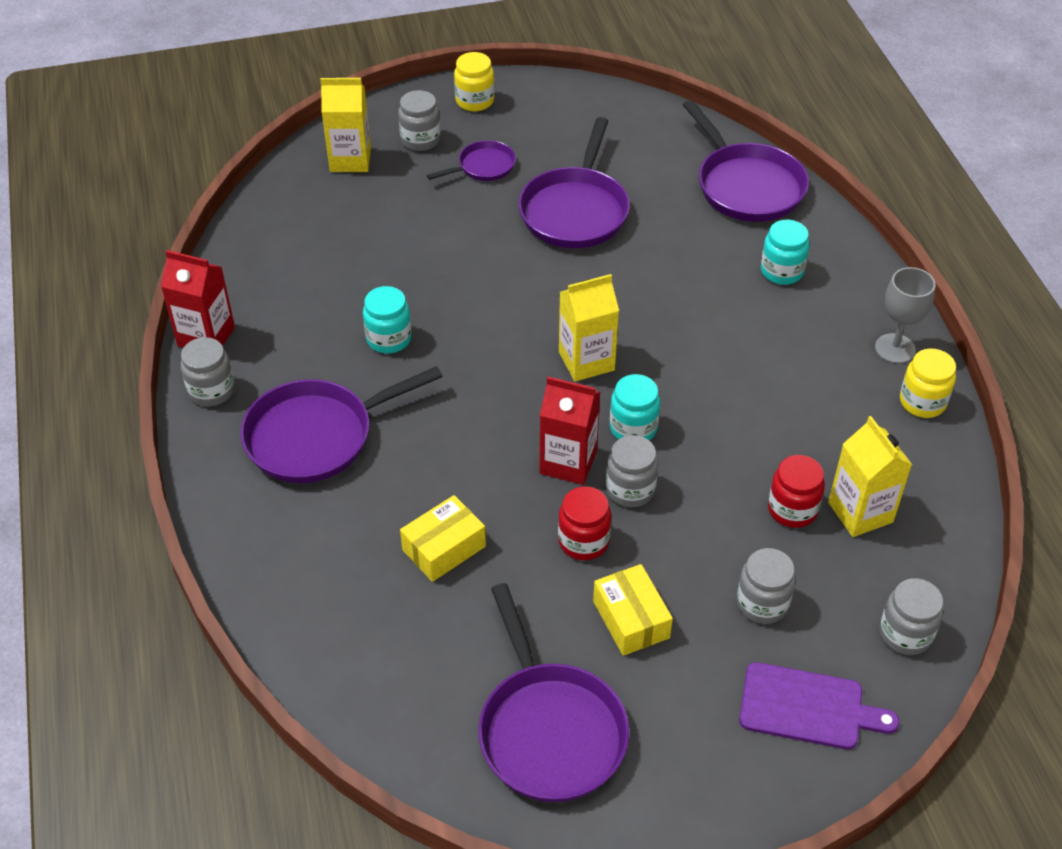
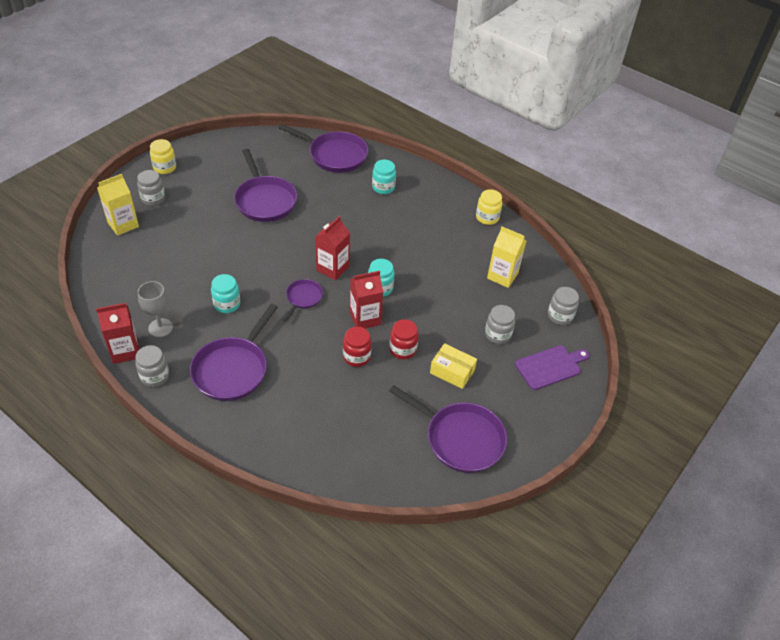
camera: 40 degrees left, 0 degrees up
(444, 548) = (343, 387): yellow box -> none
(483, 167) = (199, 198): purple pan -> purple pan (303, 298)
(586, 361) = (332, 268): yellow carton -> red carton
(630, 489) = (402, 316): grey jar -> none
(792, 509) = (475, 289): red jar -> red jar (356, 357)
(895, 348) = (458, 200): grey goblet -> grey goblet (160, 328)

